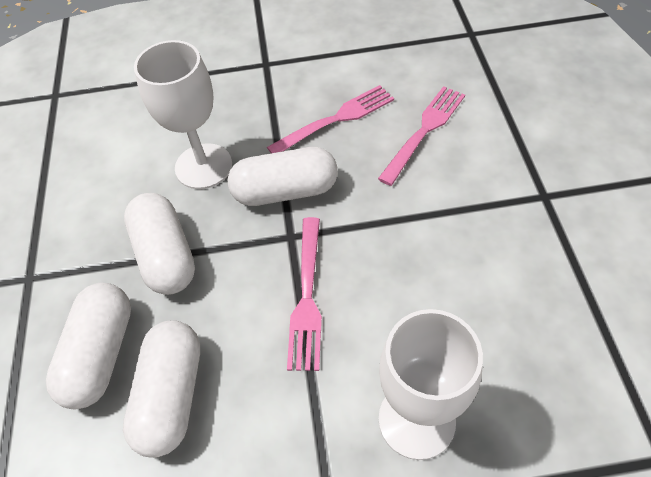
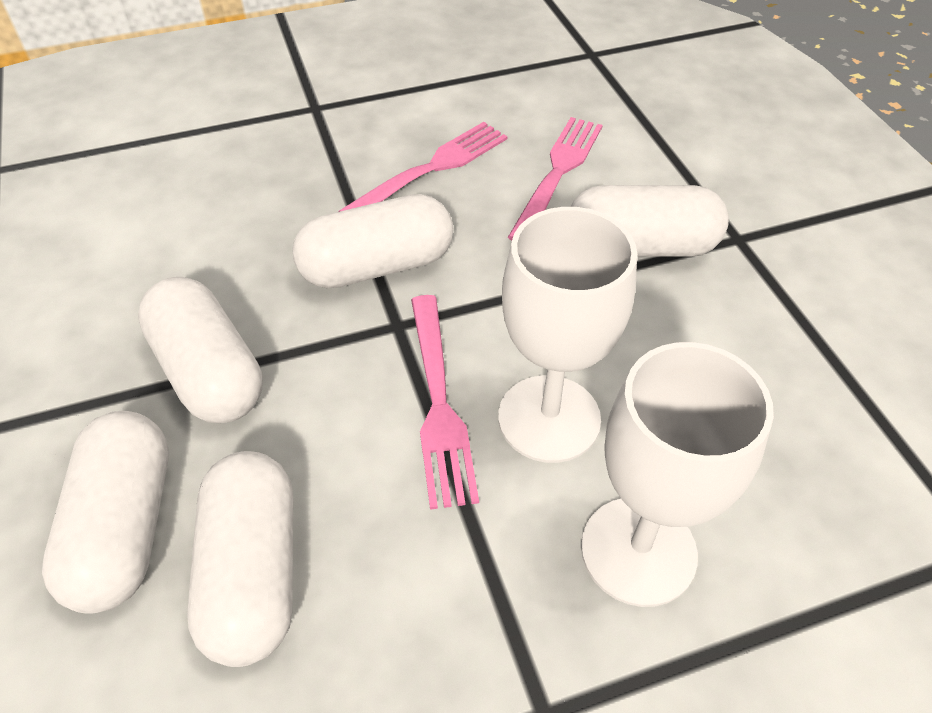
camera: 15 degrees left, 5 degrees down
(203, 166) = (247, 245): white goblet -> white goblet (549, 418)
(471, 195) = (640, 246): none -> white capsule

